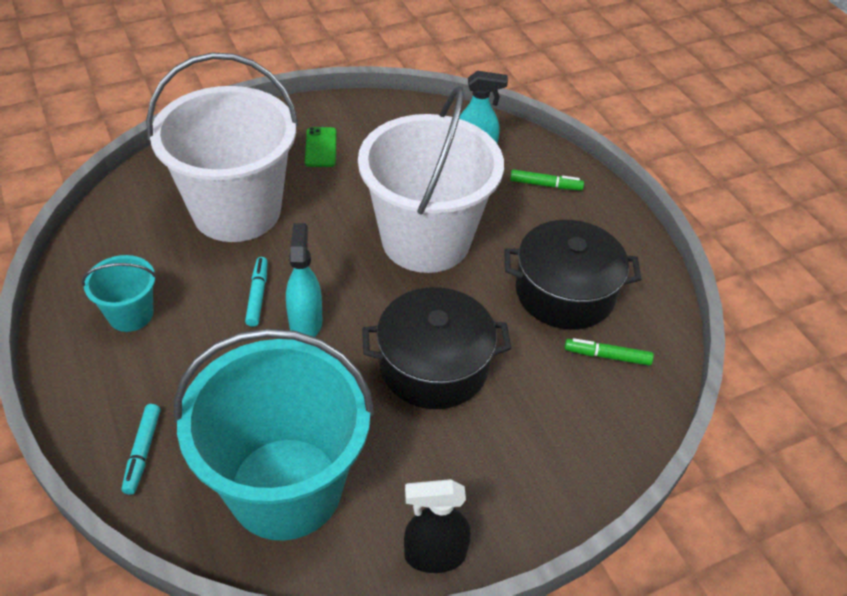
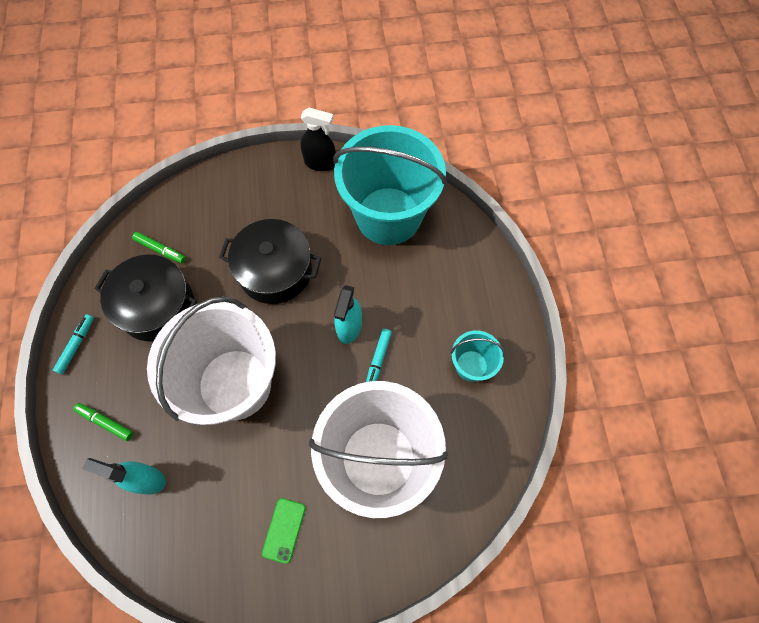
camera: 160 degrees left, 20 degrees up
(142, 452) = (467, 257): turquoise marker -> turquoise marker (76, 345)

